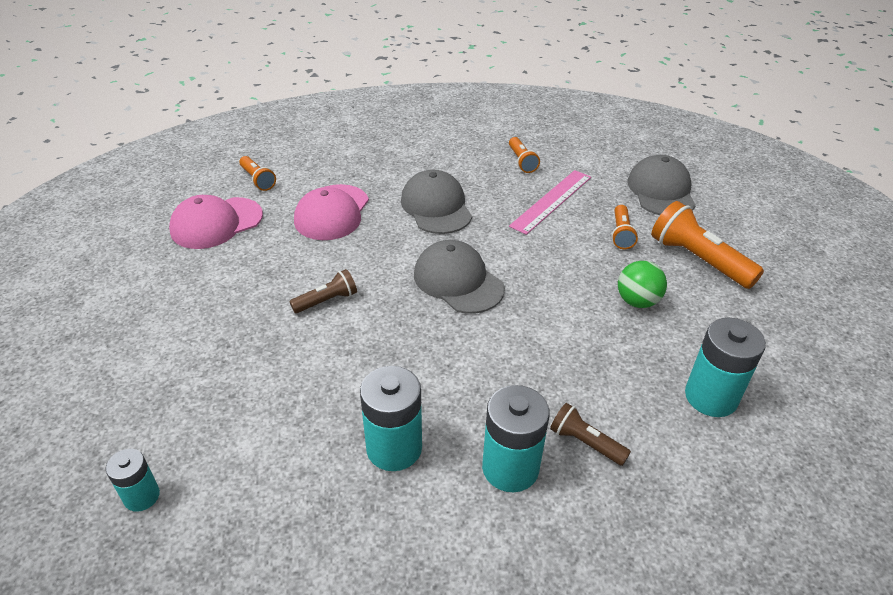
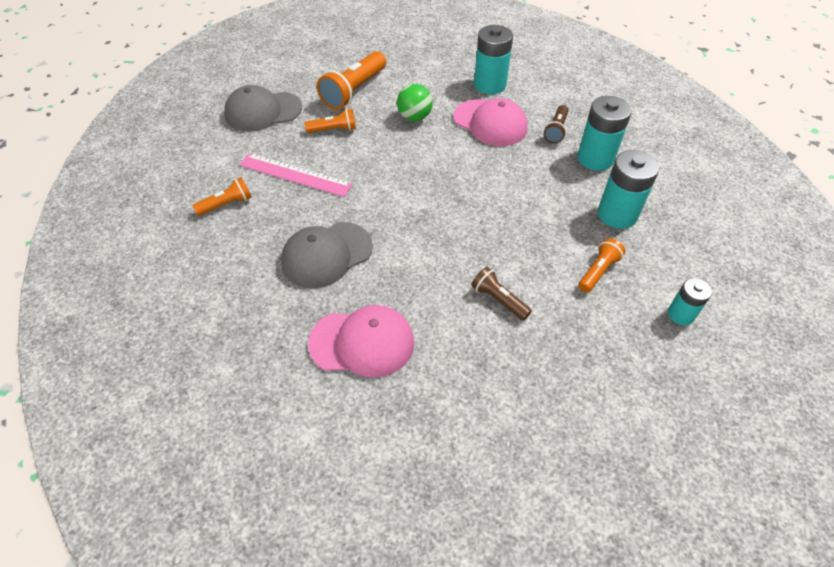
camera: 105 degrees left, 10 degrees up
(141, 496) = (751, 343): turquoise battery -> turquoise battery (680, 314)
(216, 223) = (419, 459): pink cap -> pink cap (490, 123)
(258, 180) = (314, 453): orange flashlight -> orange flashlight (598, 271)
(458, 281) = (433, 216): grey cap -> none

